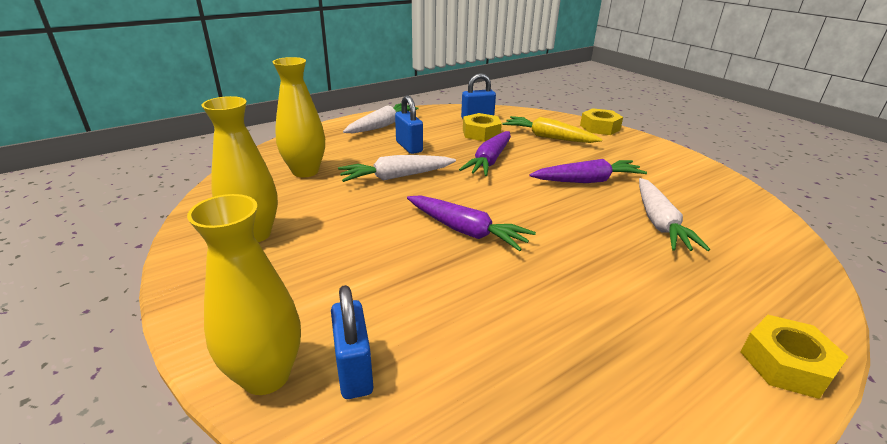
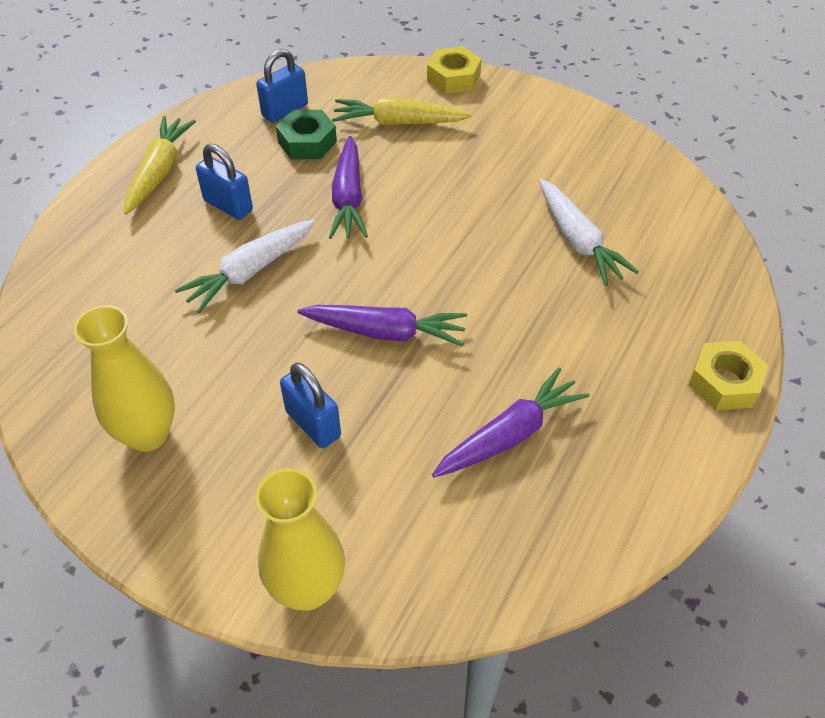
camera: 25 degrees left, 20 degrees up
(305, 171) = (123, 305): yellow vase -> none
(354, 370) = (382, 547): blue padlock -> blue padlock (313, 424)
(382, 126) = (159, 171): white carrot -> yellow carrot
(481, 133) = (307, 142): yellow nut -> green nut
(587, 181) = (479, 195): purple carrot -> purple carrot (510, 434)

